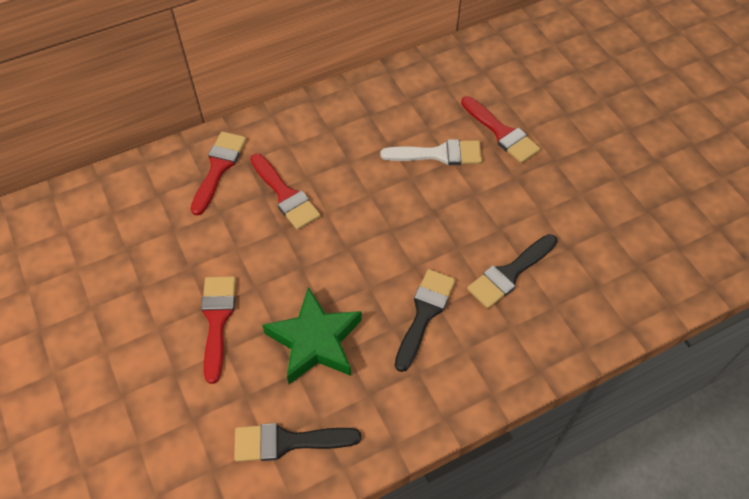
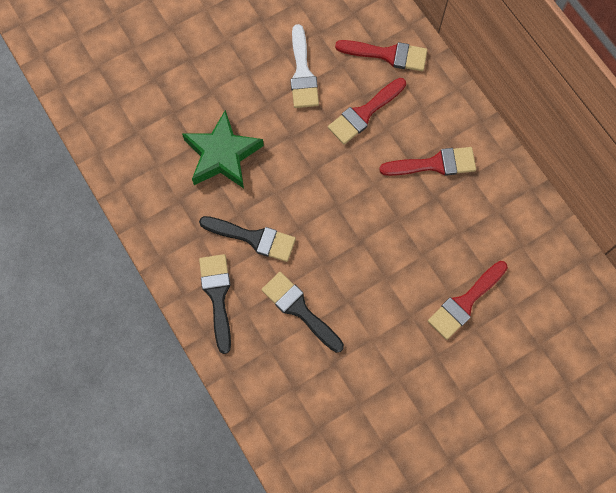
camera: 85 degrees right, 15 degrees up
(217, 320) = (236, 80): red brush -> red brush (434, 164)
(288, 442) = (138, 146): black brush -> black brush (217, 296)
(438, 154) = (429, 242): white brush -> white brush (302, 73)

